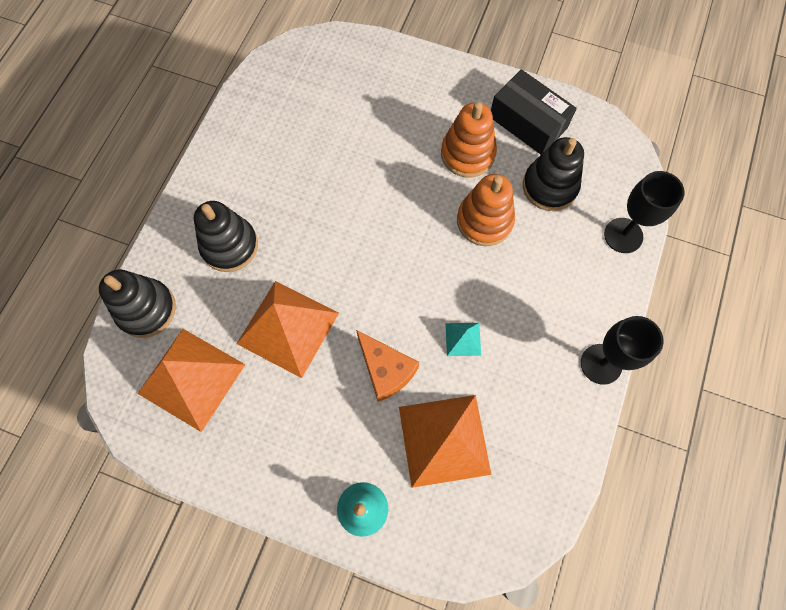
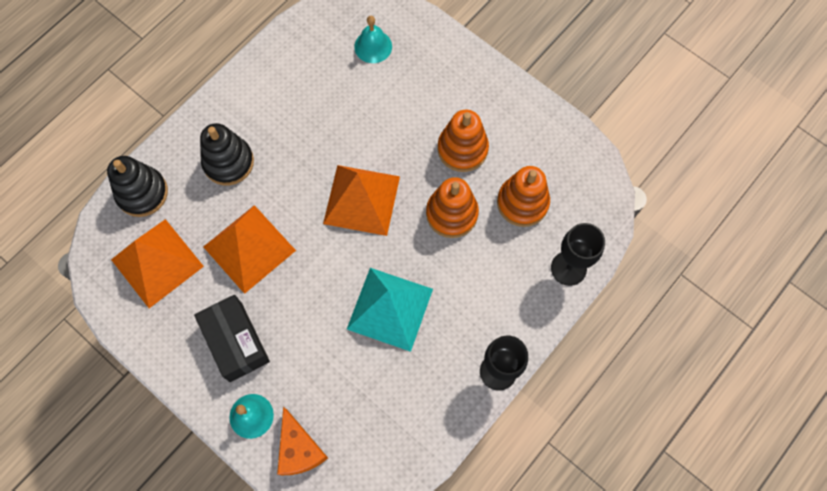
camera: 20 degrees right, 0 degrees up
(335, 83) = (373, 46): none -> turquoise bell
(385, 370) = (315, 312): orange cheese -> orange cheese (299, 449)
(444, 440) = (339, 386): orange pyramid -> orange pyramid (361, 199)
(463, 339) = (390, 309): turquoise pyramid -> turquoise pyramid, size x2.22
(528, 122) = (529, 138): black box -> black box (236, 342)
(549, 187) = (522, 203): black stacking toy -> orange stacking toy

